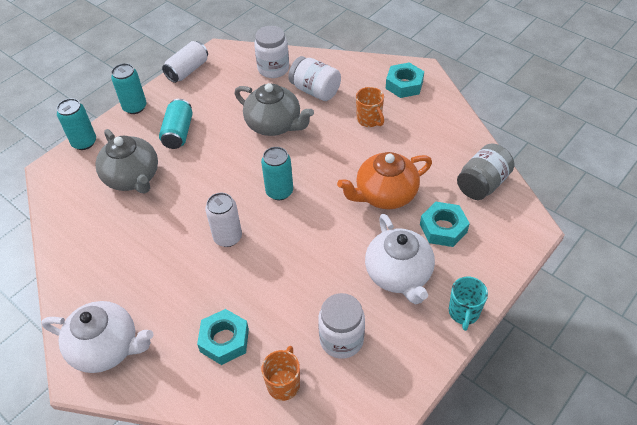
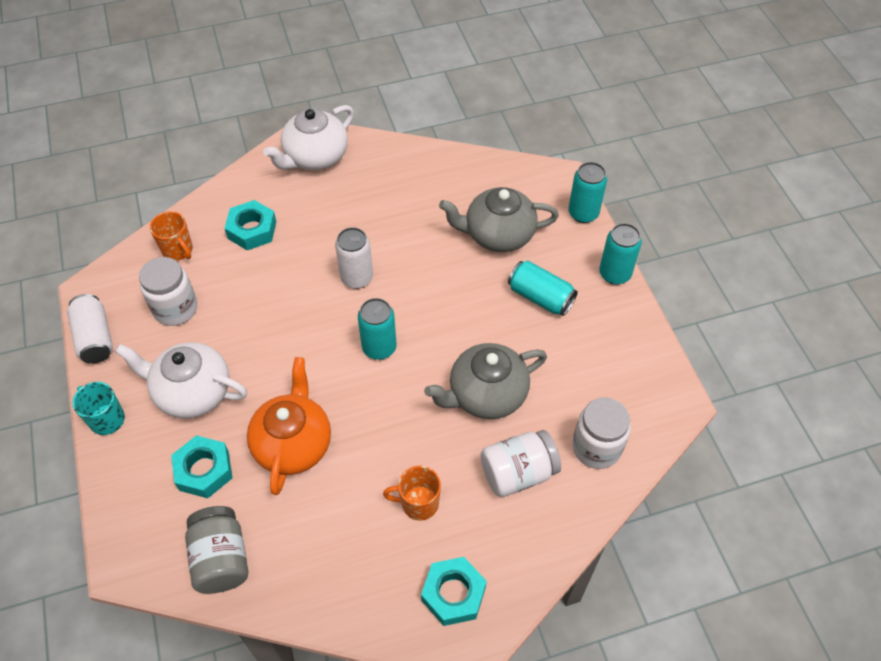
camera: 120 degrees right, 5 degrees up
(188, 70) = (654, 351): white can -> white can (95, 338)

